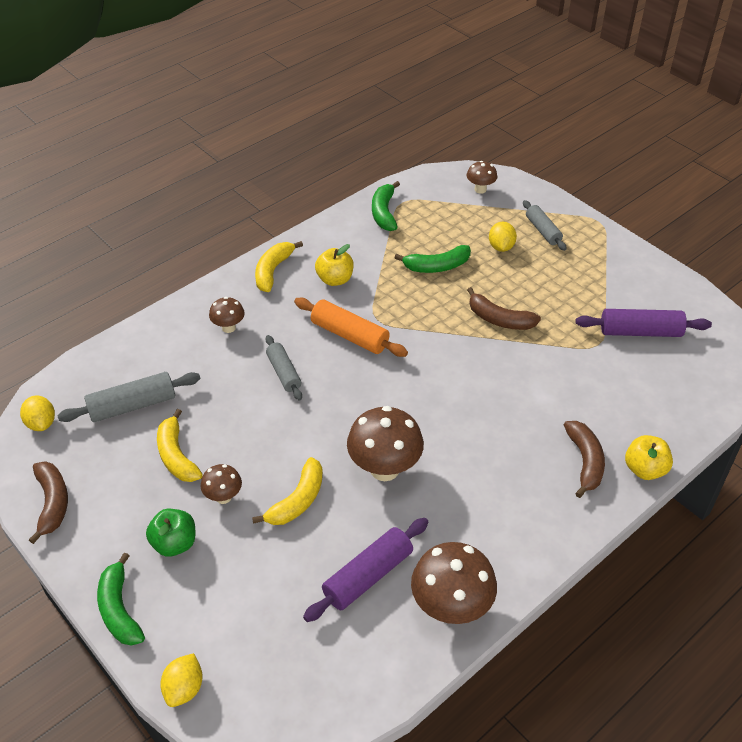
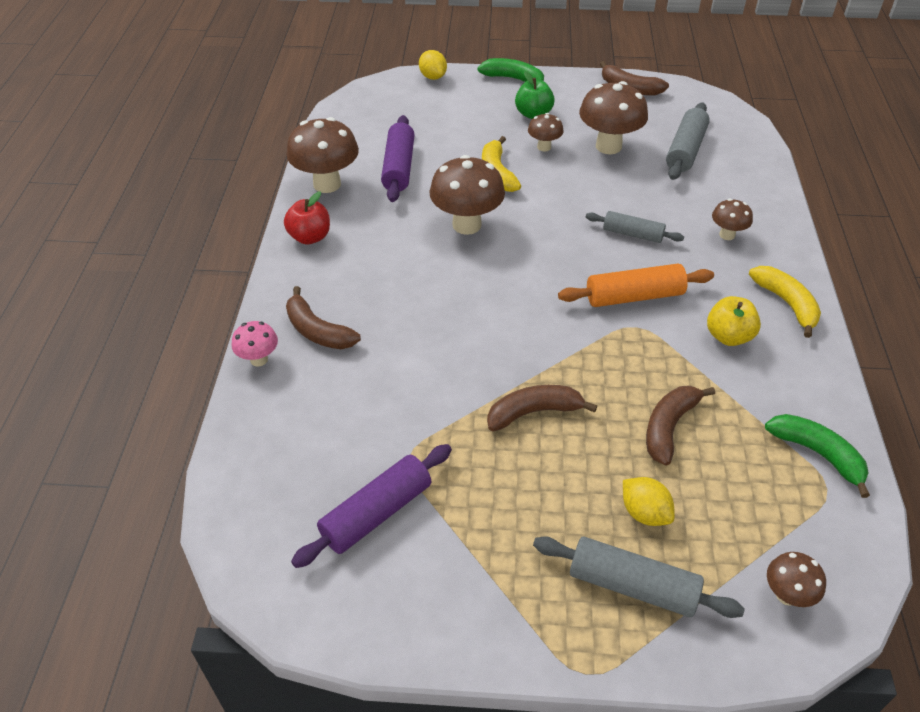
camera: 135 degrees right, 0 degrees up
(41, 423) = (713, 110): yellow lemon -> none
(176, 455) = (608, 146): yellow banana -> brown mushroom
(437, 266) = (669, 427): green banana -> brown banana
(519, 554) = (310, 237): none -> red apple
(543, 231) = (632, 585): grey rolling pin -> grey rolling pin, size x1.50
(644, 469) = (259, 359): yellow apple -> pink mushroom

